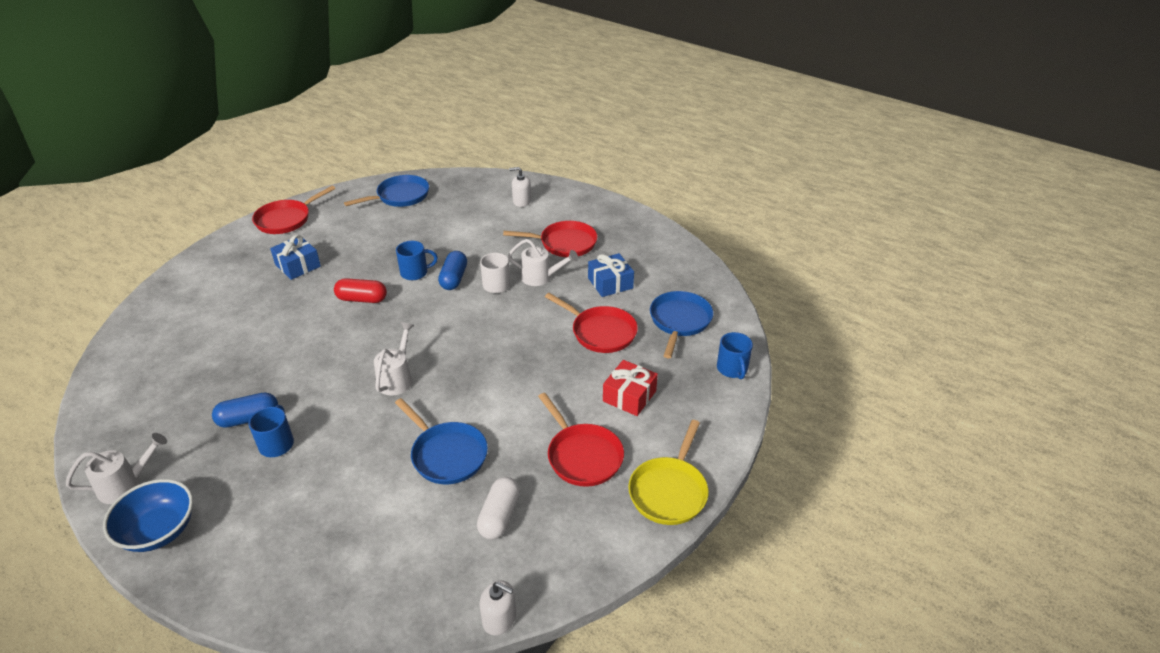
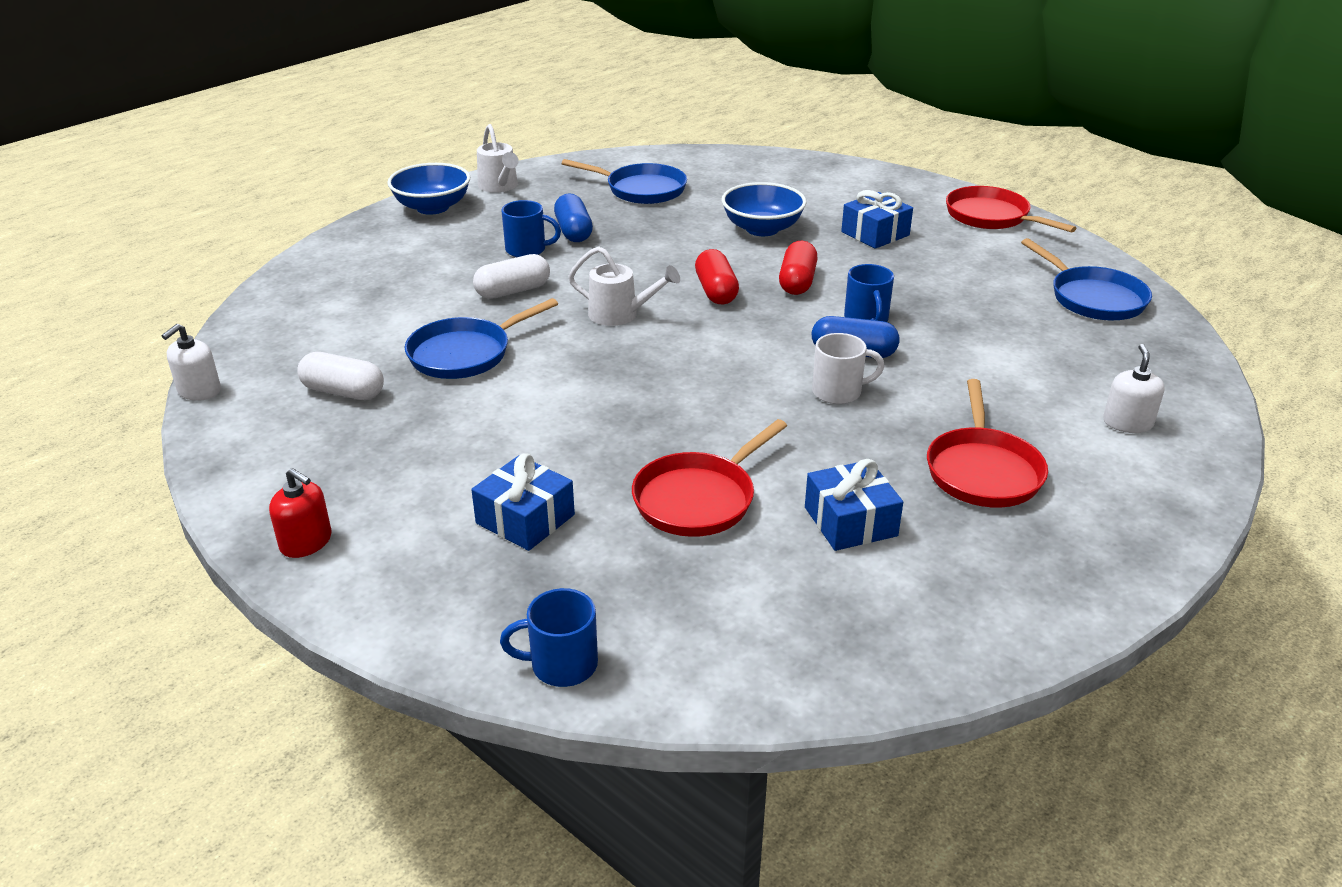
camera: 95 degrees right, 5 degrees down
(275, 315) = (762, 229): none -> blue bowl
(351, 442) = (513, 291): none -> white capsule
(369, 334) = (716, 291): none -> red capsule
(541, 277) = (863, 439): white watering can -> none
(582, 455) = (415, 462): red pan -> none
(629, 396) = (525, 519): red gift -> blue gift
(669, 491) = (306, 542): yellow pan -> red soap dispenser
(679, 321) = (721, 606): blue pan -> blue pan (641, 189)

